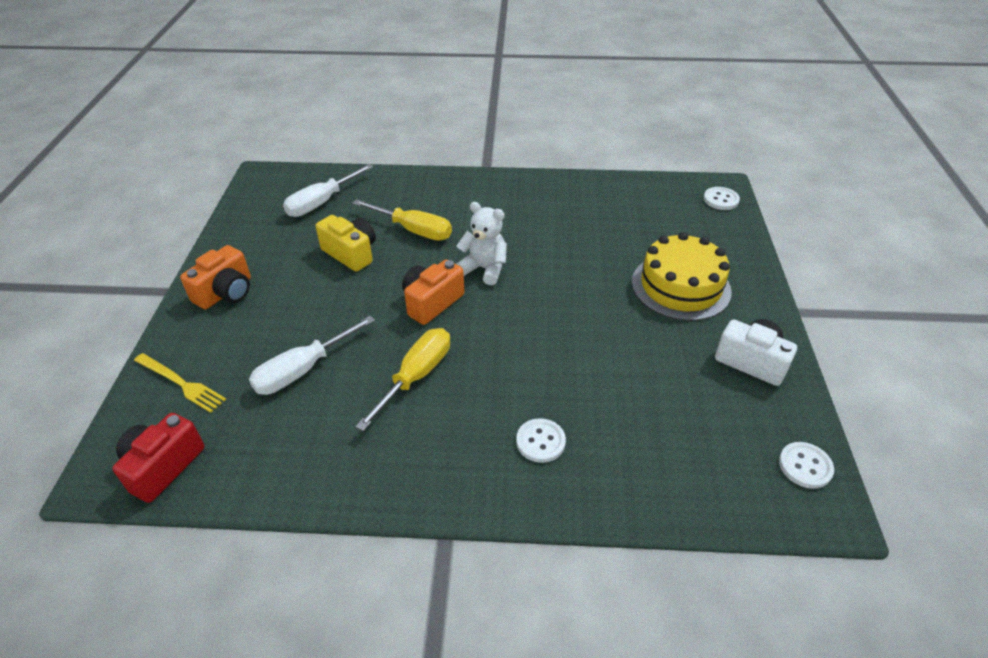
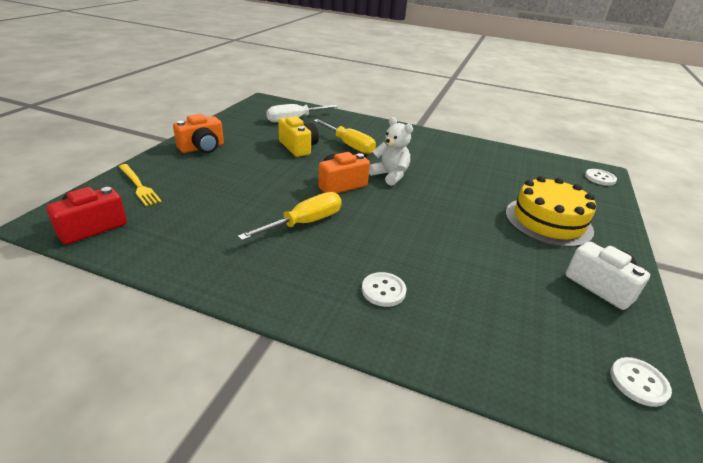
camera: 15 degrees right, 10 degrees down
(303, 370) = (225, 199): white screwdriver -> none

